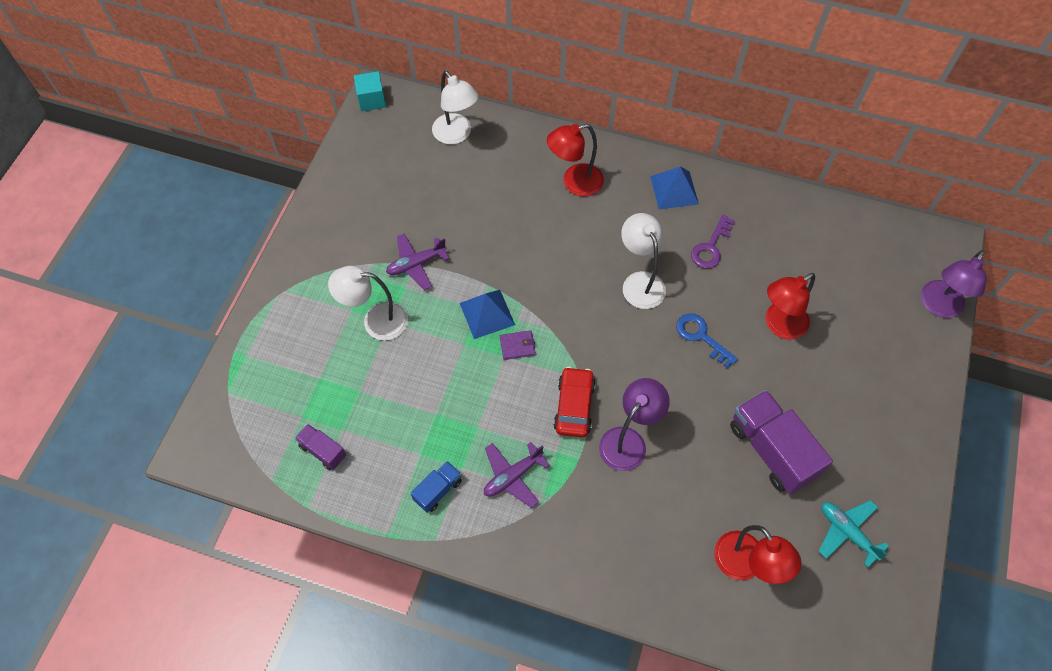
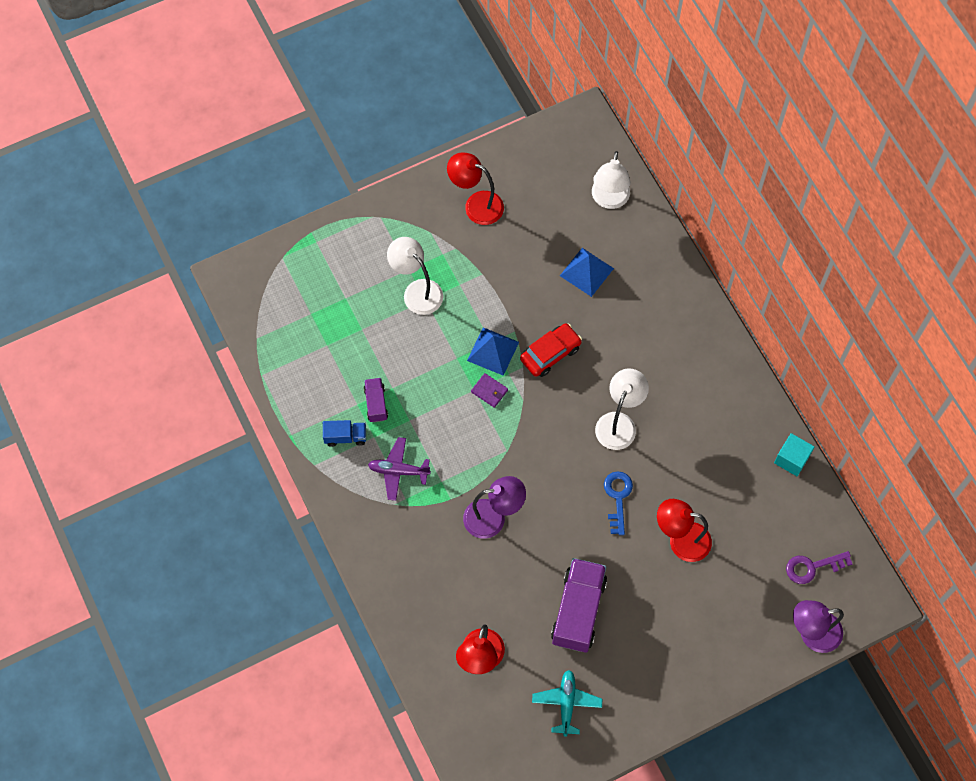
camera: 45 degrees right, 5 degrees up
(323, 451) = (303, 348): purple truck -> purple truck (376, 404)
(371, 100) = (577, 119): turquoise cube -> turquoise cube (791, 459)
(416, 264) = (482, 274): purple plane -> none
(574, 183) = (654, 310): red lamp -> red lamp (476, 204)
(574, 406) = (483, 464): red car -> red car (550, 353)
(674, 190) = (720, 379): blue pyramid -> blue pyramid (586, 272)
(711, 247) = (697, 444): purple key -> purple key (812, 567)

